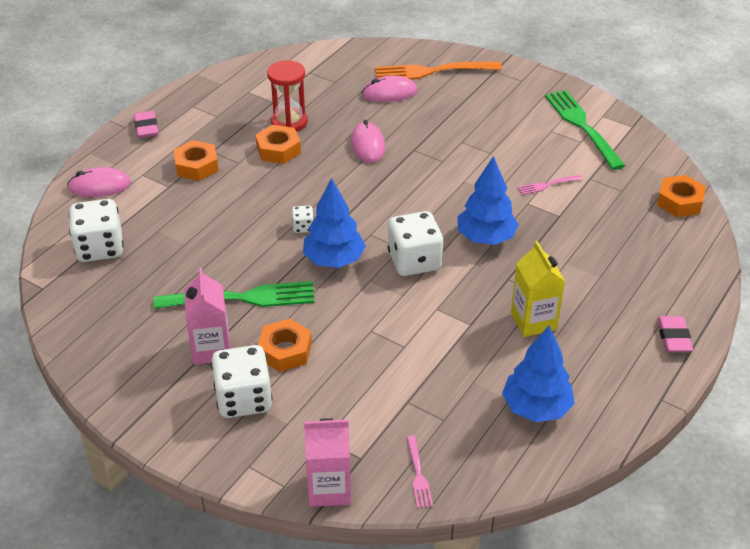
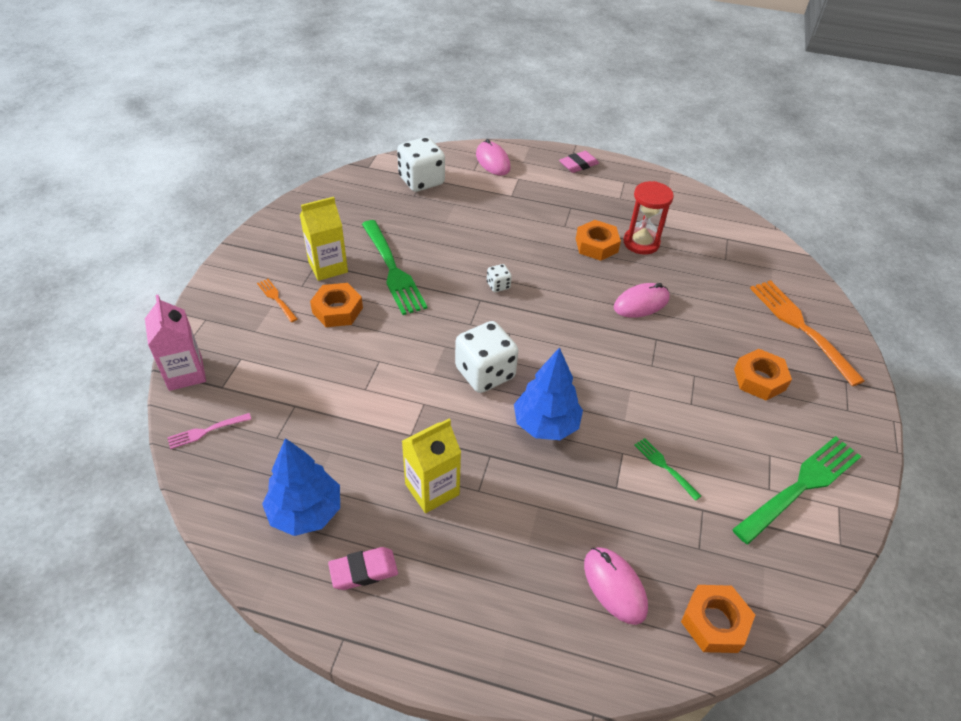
camera: 70 degrees right, 5 degrees up
(196, 166) = (545, 204): orange nut -> orange nut (759, 379)
(211, 349) = (328, 267): pink carton -> yellow carton
(244, 399) = (276, 299): white dice -> orange fork
(334, 260) = (462, 315): blue tree -> none
(389, 93) = (737, 301): pink mouse -> pink mouse (614, 586)
(547, 185) = (665, 467): pink fork -> green fork
(673, 337) = (450, 642): pink eraser -> pink eraser (363, 571)

